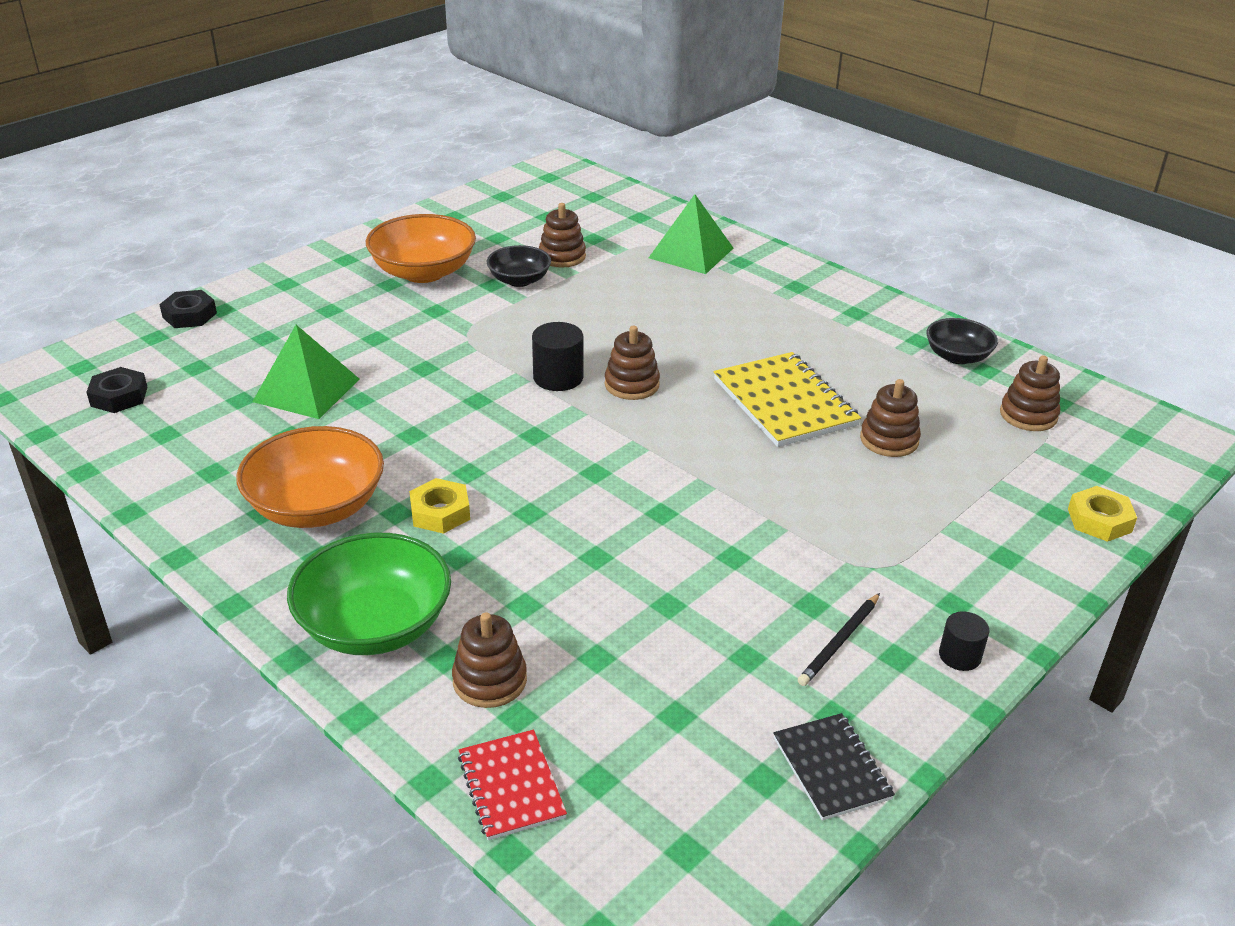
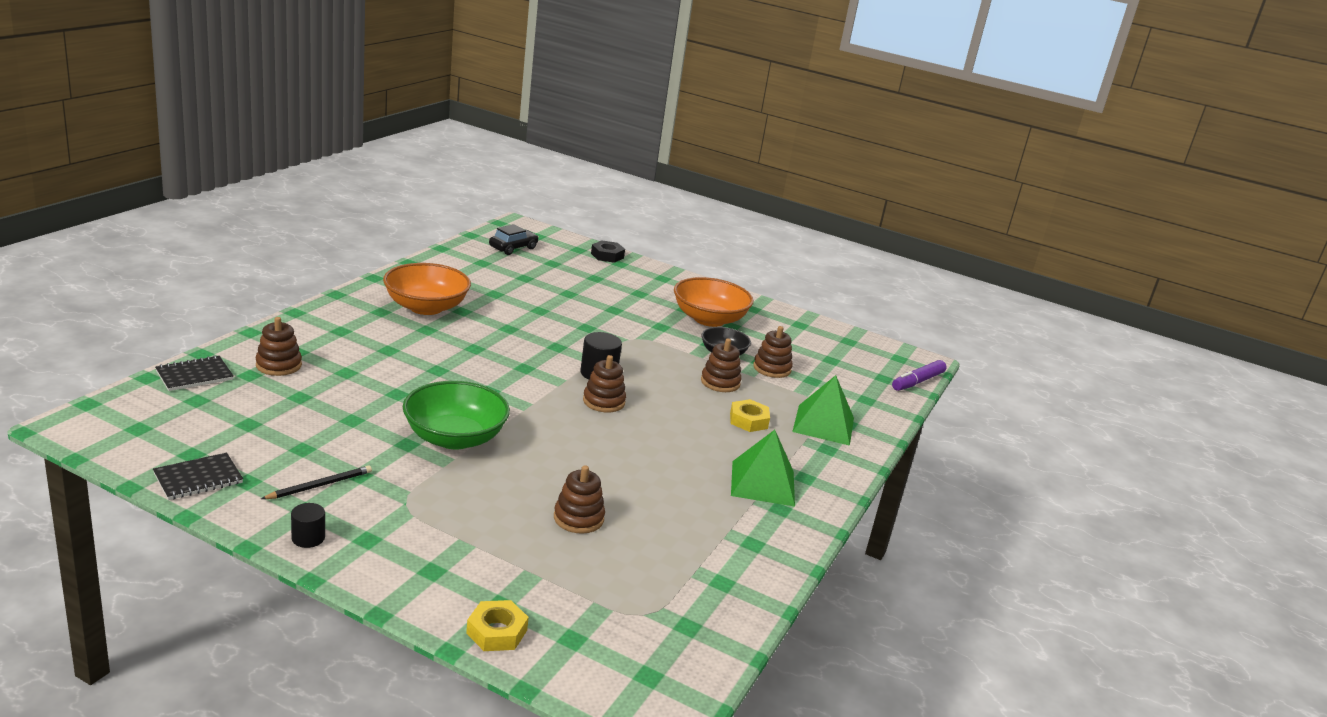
camera: 70 degrees right, 10 degrees down
(119, 396) = (513, 248): black nut -> black car
(306, 390) = (543, 294): green pyramid -> green pyramid (763, 483)
(375, 625) = (323, 331): green bowl -> green bowl (454, 438)
(440, 512) = (430, 342): yellow nut -> yellow nut (748, 420)
(511, 786) = (194, 375): red notebook -> black notebook
(603, 180) = (917, 381): none -> purple marker
(784, 402) = (611, 468): yellow notebook -> none
(839, 642) = (320, 485): black pencil -> black pencil turned 120 degrees clockwise
(957, 356) = (736, 566): black bowl -> none
(1028, 415) = (653, 603): brown stacking toy -> brown stacking toy (720, 382)

